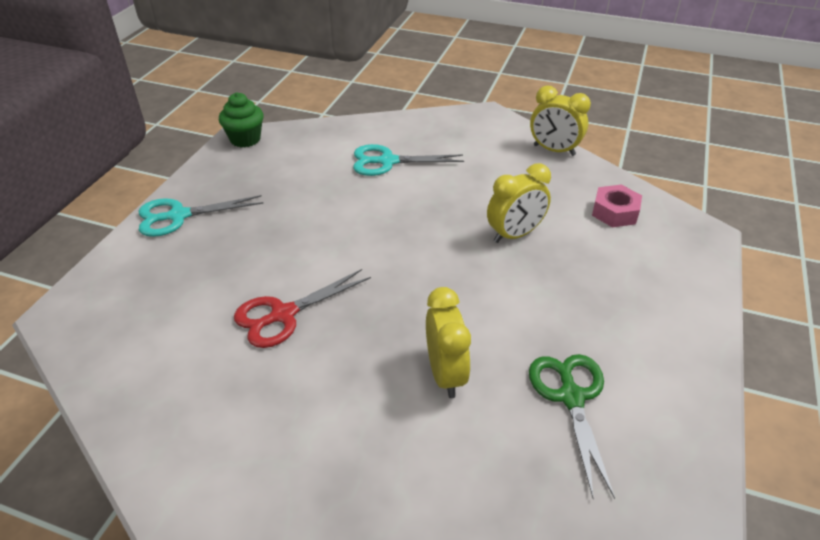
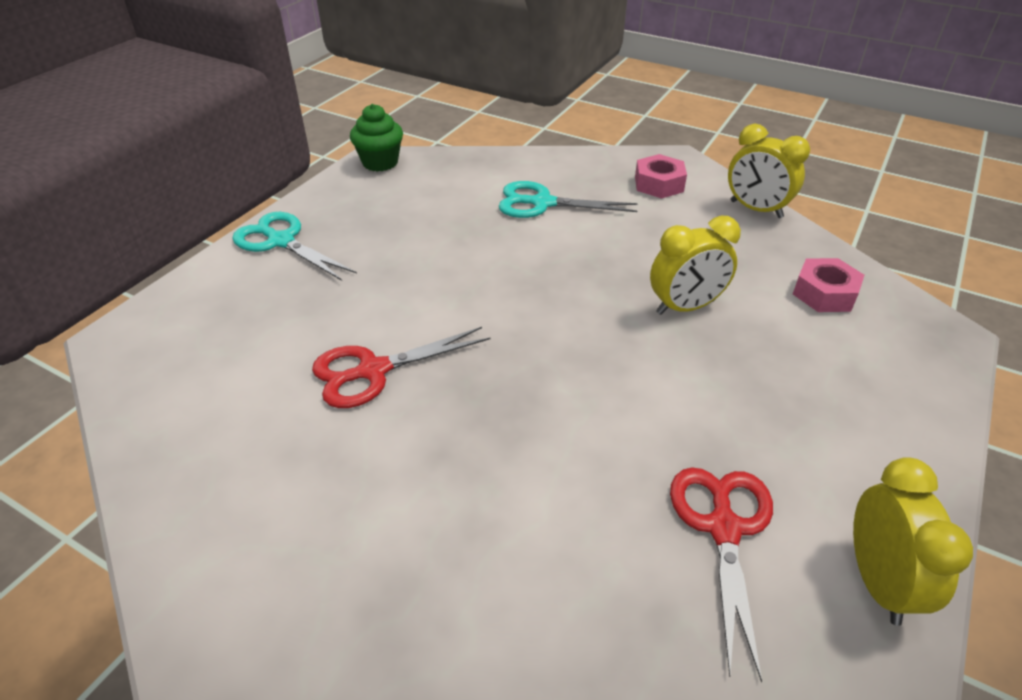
camera: 10 degrees right, 0 degrees up
(178, 216) = (281, 241): turquoise scissors -> turquoise scissors turned 45 degrees clockwise
(445, 374) = (559, 473): yellow clock -> yellow clock (878, 582)
(476, 136) = (659, 184): none -> pink nut
(571, 396) = (723, 527): green scissors -> red scissors

